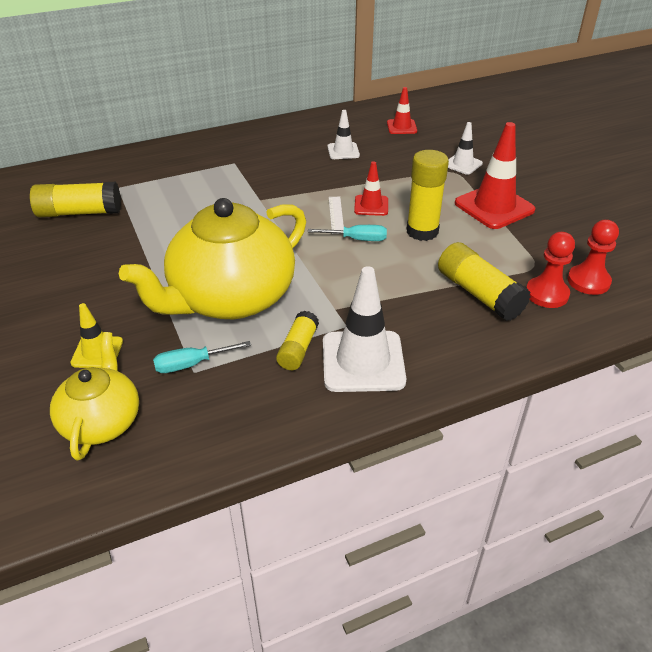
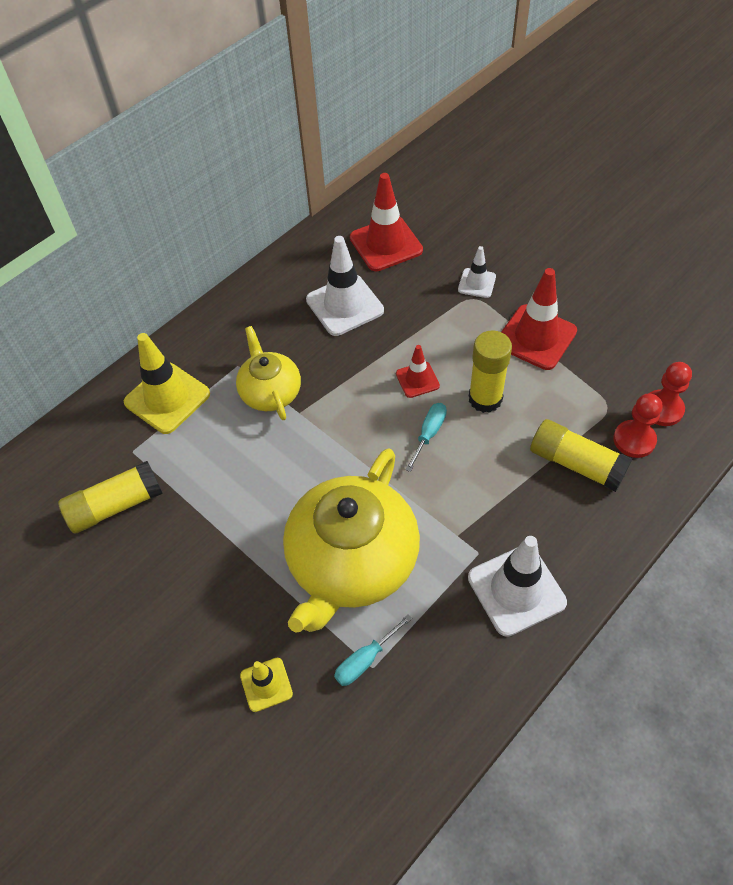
camera: 20 degrees left, 15 degrees up
(102, 421) = (325, 761): yellow teapot -> yellow teapot (270, 392)
(167, 166) = (167, 398): none -> yellow traffic cone
(298, 349) = (451, 600): yellow glue stick -> none
(336, 214) = (389, 406): white ruler -> none
(343, 151) = (344, 305): white traffic cone -> white traffic cone, size x1.83
(357, 239) = (429, 434): turquoise screwdriver -> turquoise screwdriver turned 45 degrees counterclockwise
(401, 127) = (386, 244): red traffic cone -> red traffic cone, size x1.83

